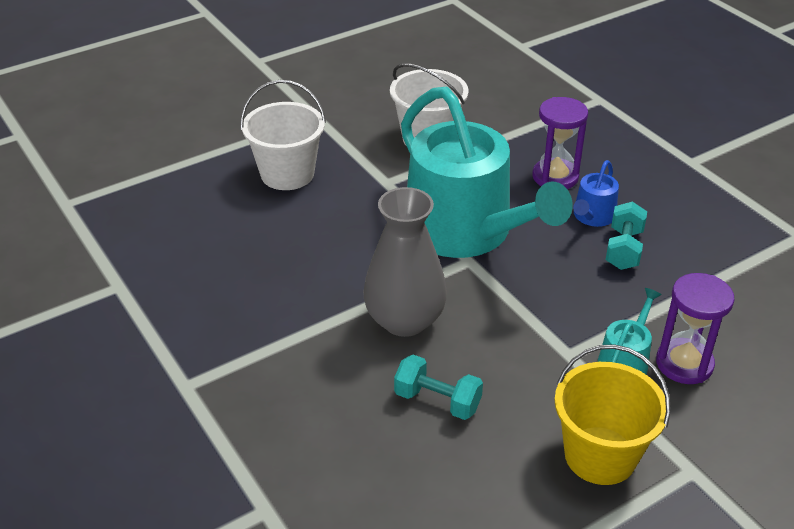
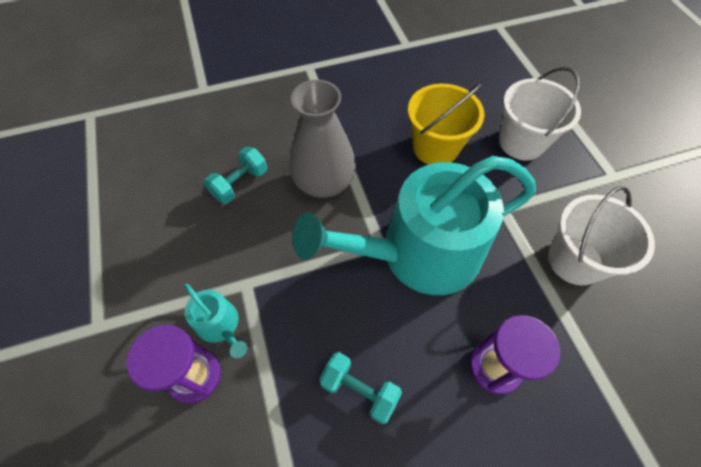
camera: 105 degrees right, 20 degrees up
(592, 216) = (418, 380): blue watering can -> none
(600, 455) = (144, 267): yellow bucket -> yellow bucket (435, 148)

